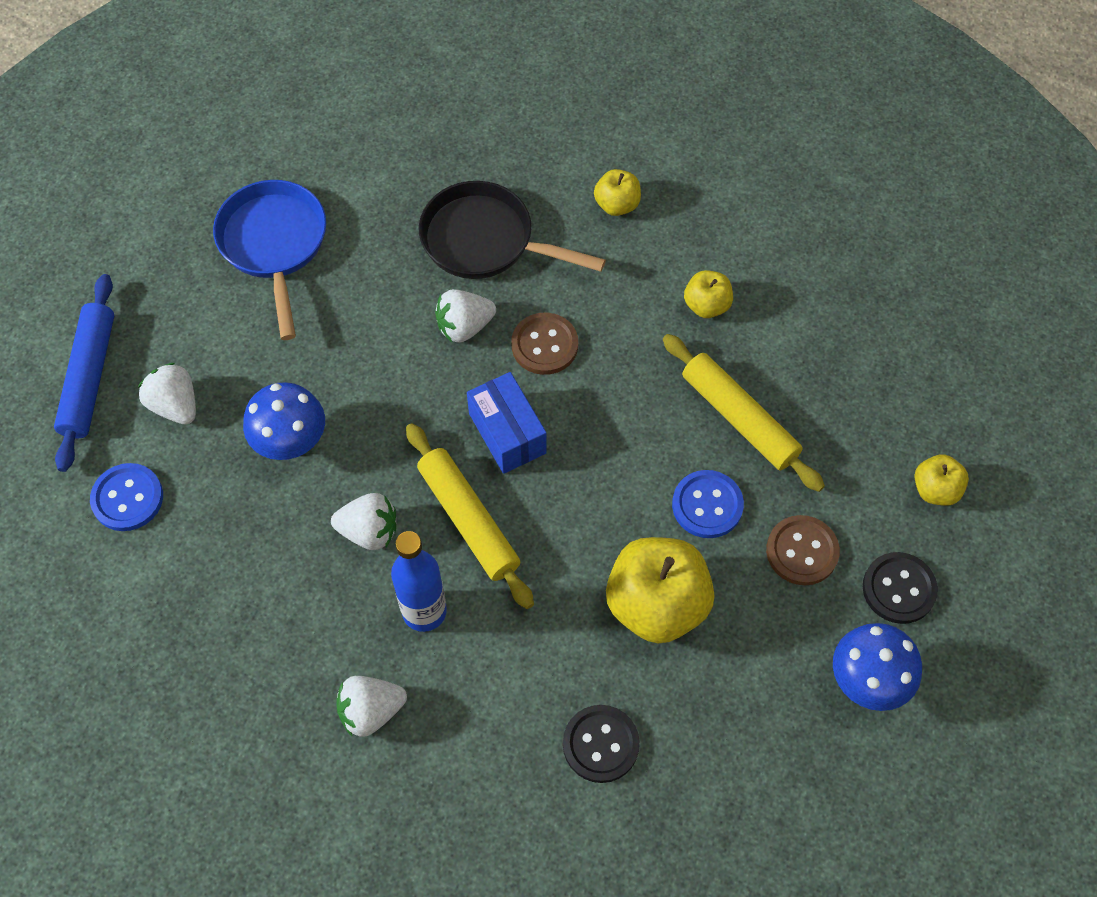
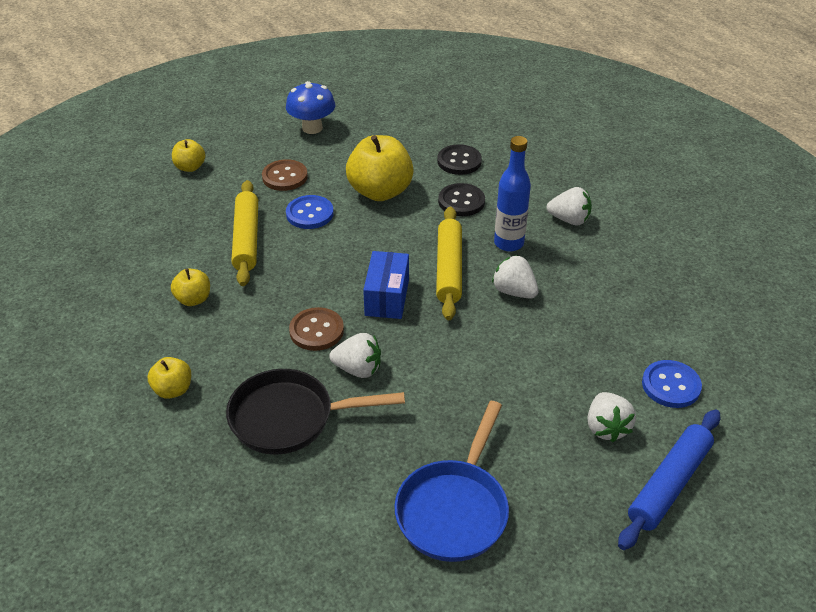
camera: 145 degrees left, 20 degrees down
(291, 442) = (533, 362): blue mushroom -> none
(485, 241) = (289, 418): black pan -> black pan turned 120 degrees clockwise
(899, 589) = (258, 146): black button -> black button (461, 201)

